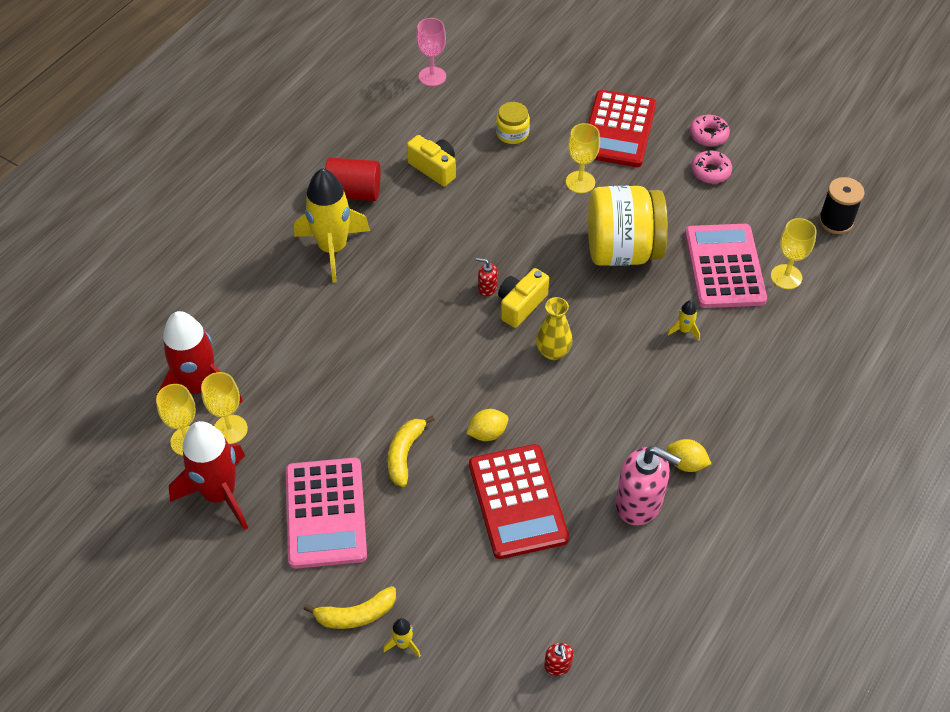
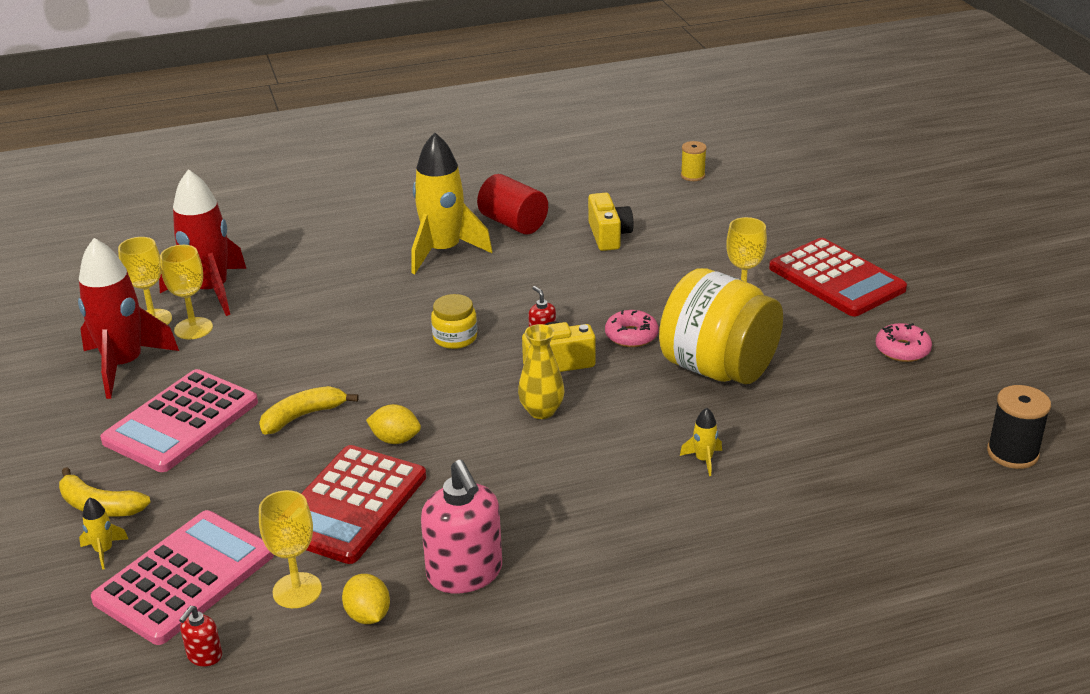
camera: 40 degrees right, 20 degrees down
(432, 76) = (692, 176): pink goblet -> yellow spool
(512, 133) = (718, 240): yellow jar -> yellow jar (455, 337)
(618, 129) = (836, 279): red calculator -> red calculator turned 90 degrees counterclockwise
(686, 464) = (558, 569): yellow lemon -> yellow lemon (368, 615)
(708, 135) = (937, 321): pink donut -> pink donut (631, 335)
(724, 266) = (819, 431): pink calculator -> pink calculator (185, 577)
(786, 277) = (885, 472): yellow goblet -> yellow goblet (297, 590)

